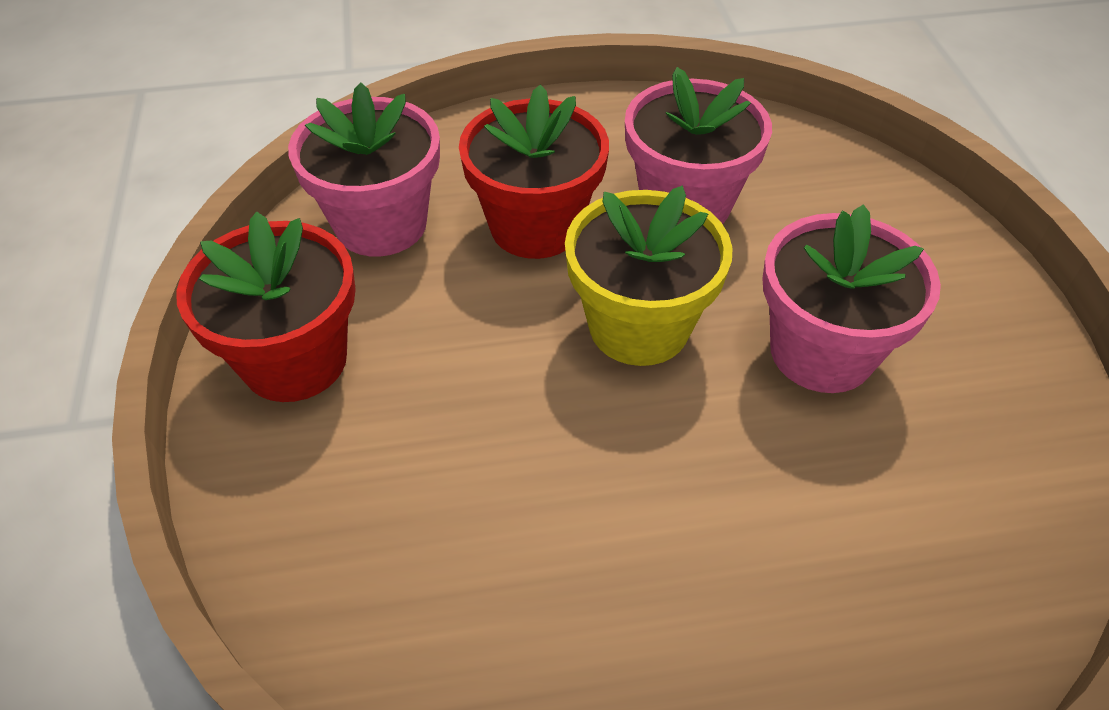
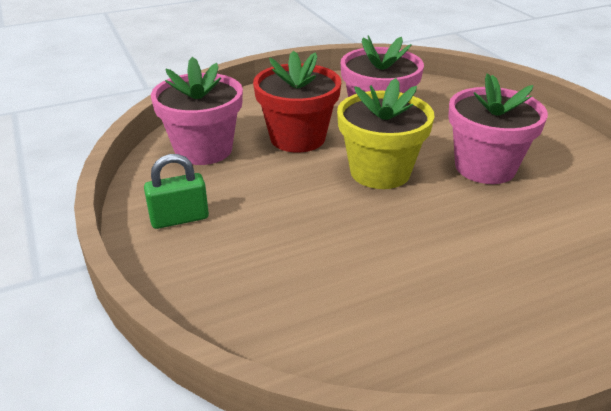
camera: 15 degrees left, 15 degrees down
(295, 360) = (179, 219): red flower pot -> green padlock

